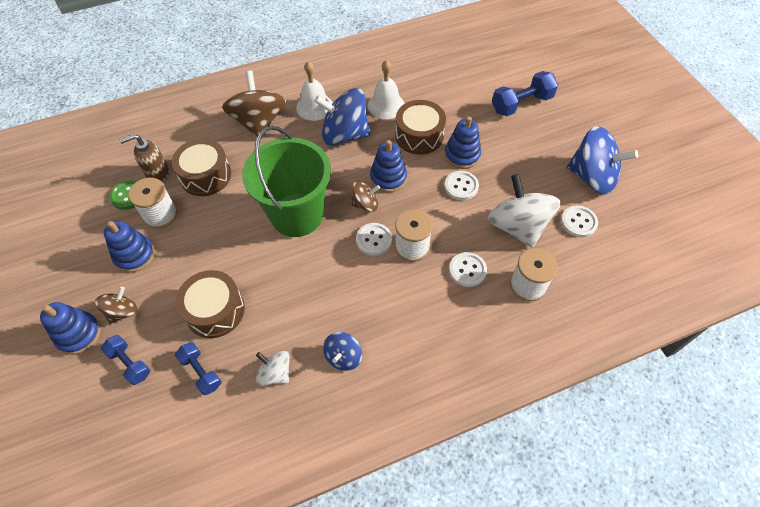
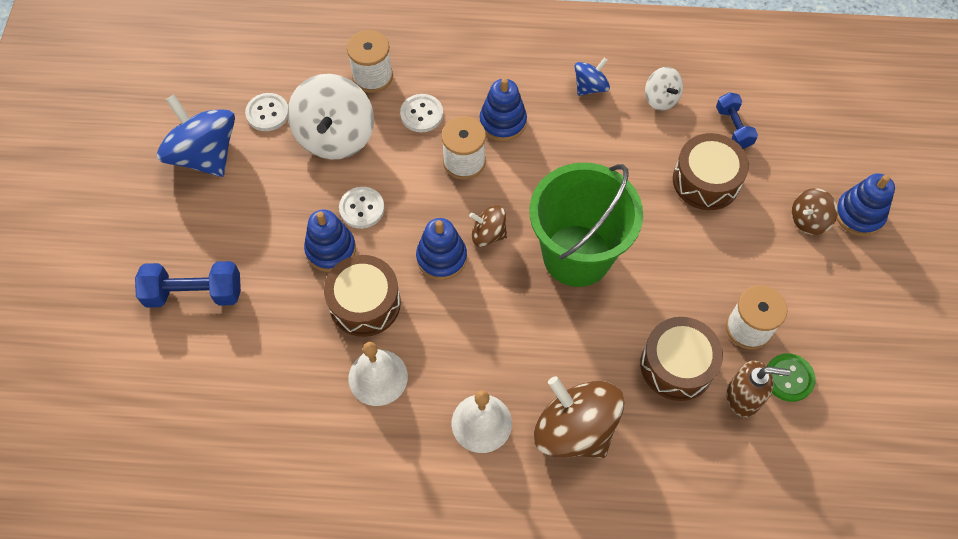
camera: 155 degrees left, 5 degrees up
(130, 363) = (805, 163): blue dumbbell -> none
(134, 255) = (788, 284): blue stacking toy -> blue stacking toy (503, 122)
(259, 122) = (575, 429): brown spinning top -> brown spinning top turned 120 degrees clockwise
(344, 134) = (462, 351): blue spinning top -> none
(374, 240) = (501, 187): white button -> none

